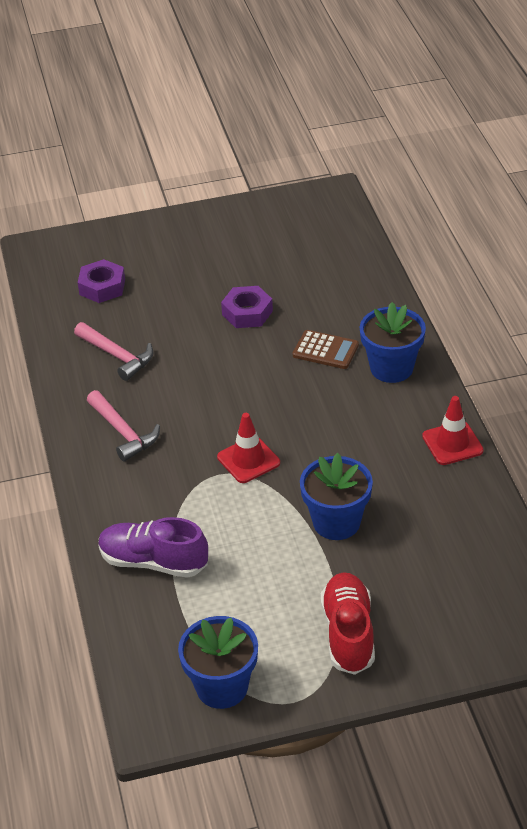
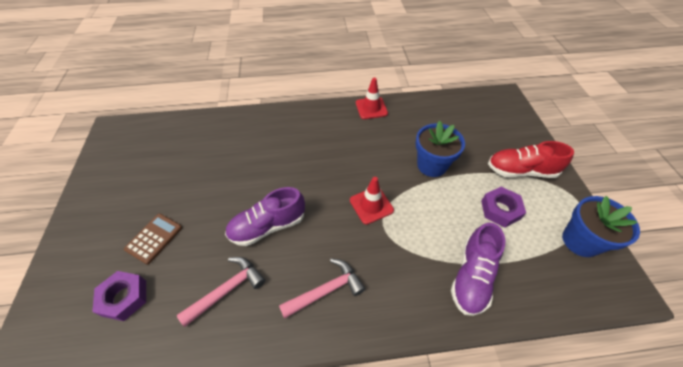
camera: 85 degrees left, 10 degrees up
(201, 370) = (268, 226): none -> purple shoe
(247, 313) = (215, 190): purple nut -> purple nut (500, 210)
(325, 350) = (274, 152): brown calculator -> brown calculator (154, 238)
(391, 368) = (301, 123): blue flower pot -> none

